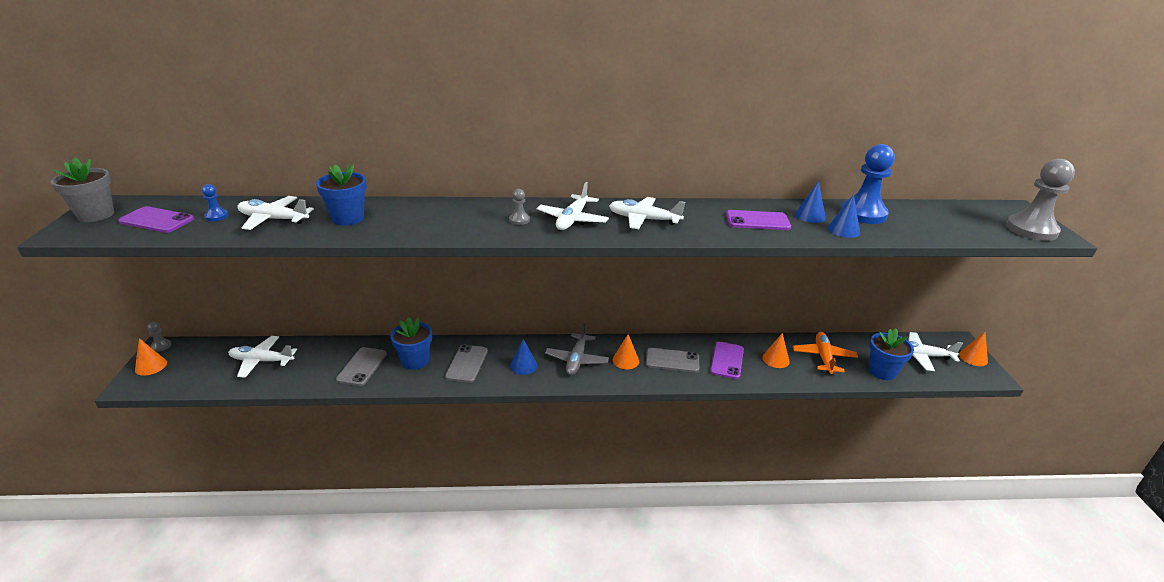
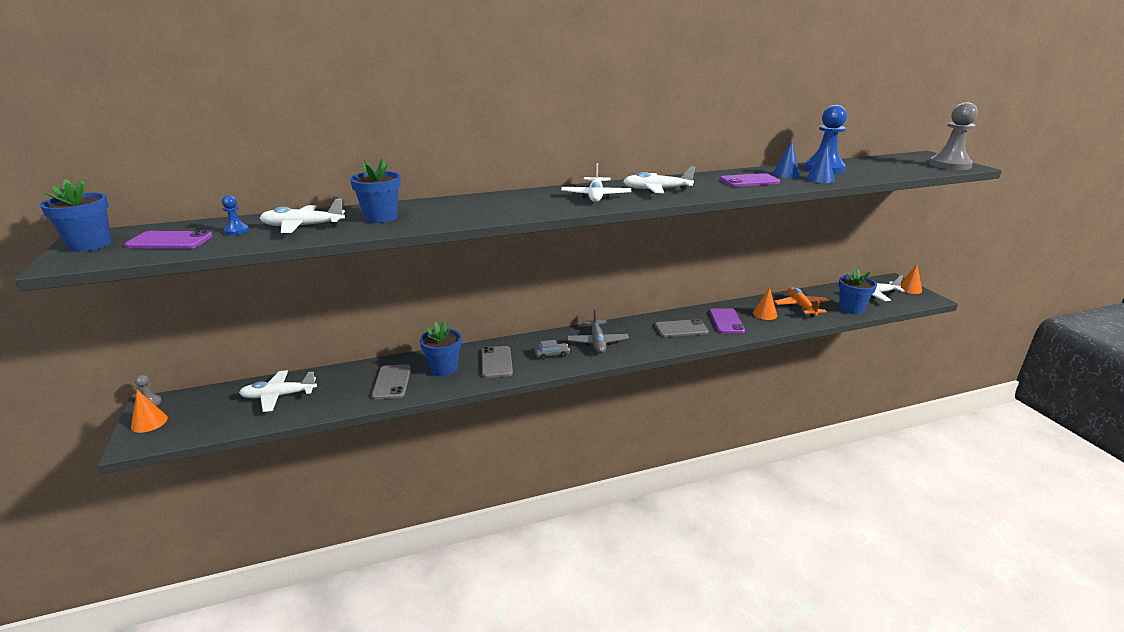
camera: 15 degrees left, 5 degrees down
(96, 215) = (90, 245): grey flower pot -> blue flower pot
(519, 220) = (548, 201): grey pawn -> none
(523, 365) = (551, 354): blue cone -> grey car
(625, 360) = (641, 335): orange cone -> none

